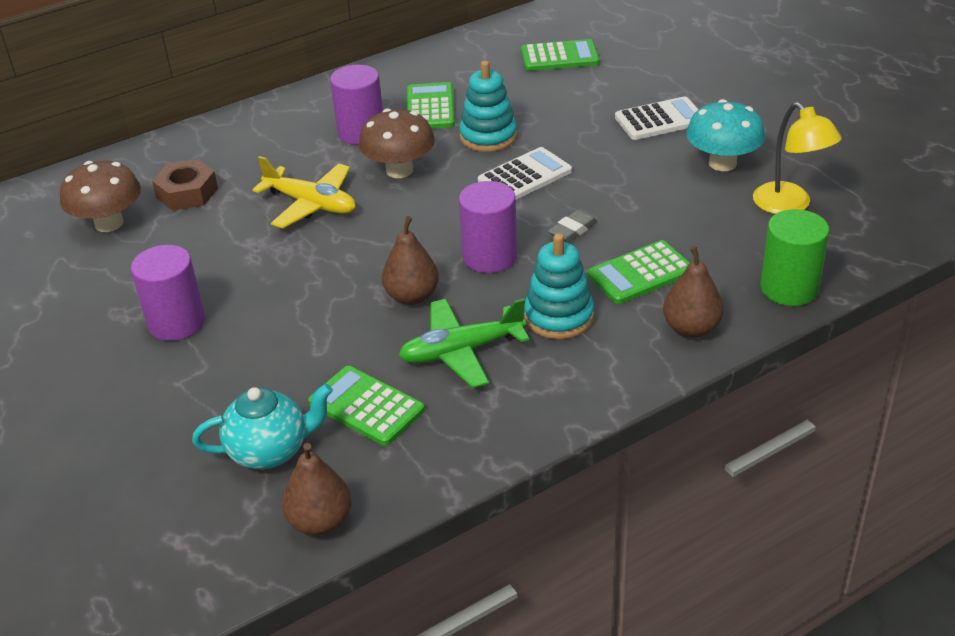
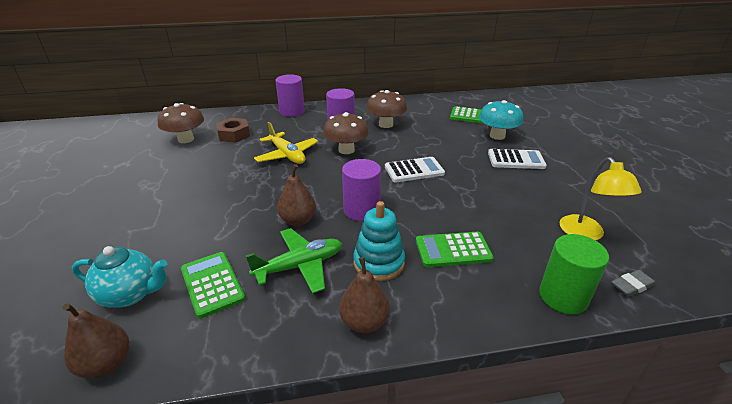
camera: 20 degrees right, 5 degrees down
(177, 322) = (164, 196): purple cylinder -> purple cylinder (292, 111)
(430, 107) = (386, 124): green calculator -> brown mushroom
(462, 351) = (300, 266): green plane -> green plane turned 150 degrees clockwise
(488, 136) = (407, 145): turquoise stacking toy -> none
(573, 230) = (424, 209): grey eraser -> grey eraser (632, 286)
(691, 328) = (469, 304): brown pear -> brown pear (364, 322)
(722, 163) = (546, 194): turquoise mushroom -> turquoise mushroom (497, 136)

